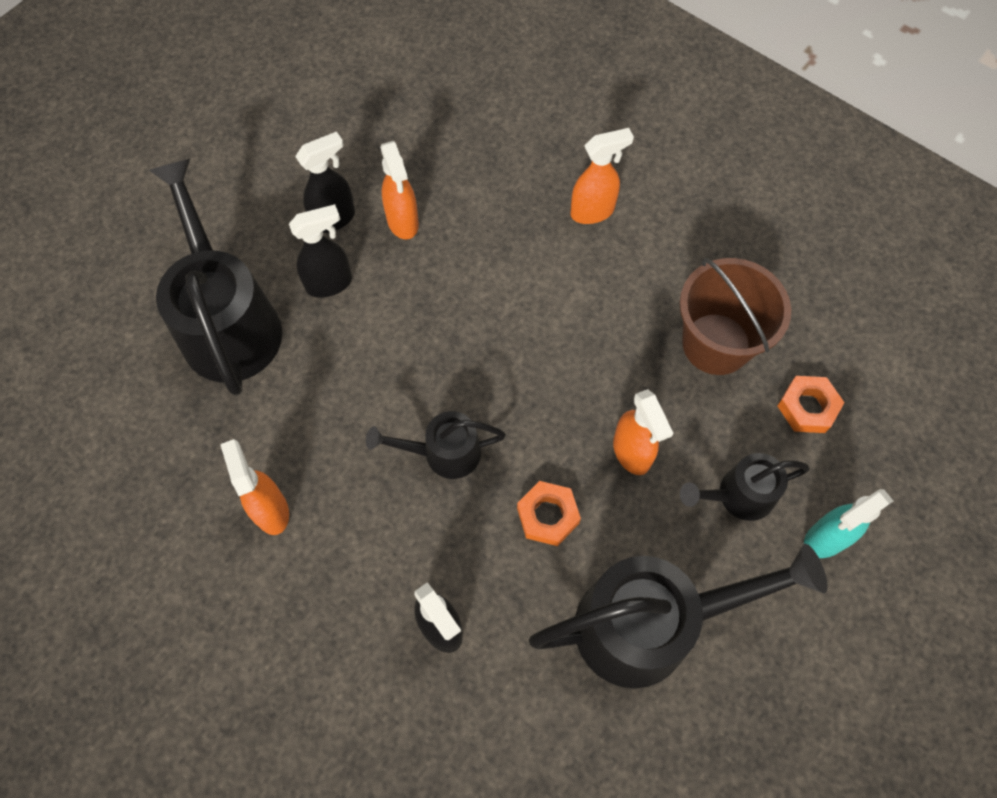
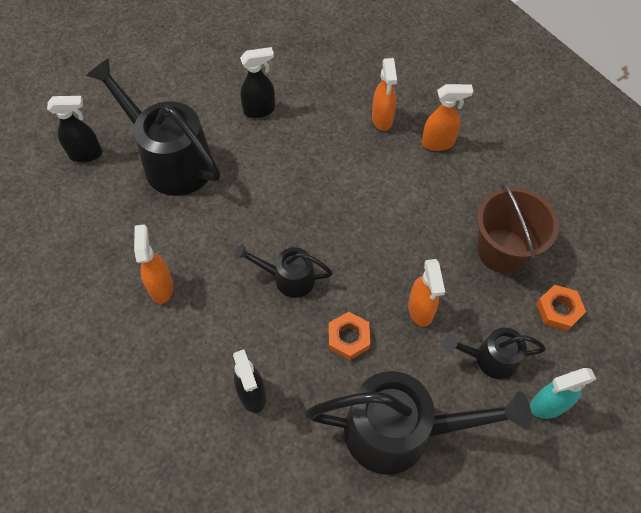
camera: 15 degrees right, 5 degrees down
(228, 321) = (170, 159): black watering can -> black watering can turned 45 degrees counterclockwise
(330, 283) = (244, 150): black spray bottle -> black spray bottle (86, 154)
(403, 222) = (305, 122): orange spray bottle -> orange spray bottle (382, 119)

